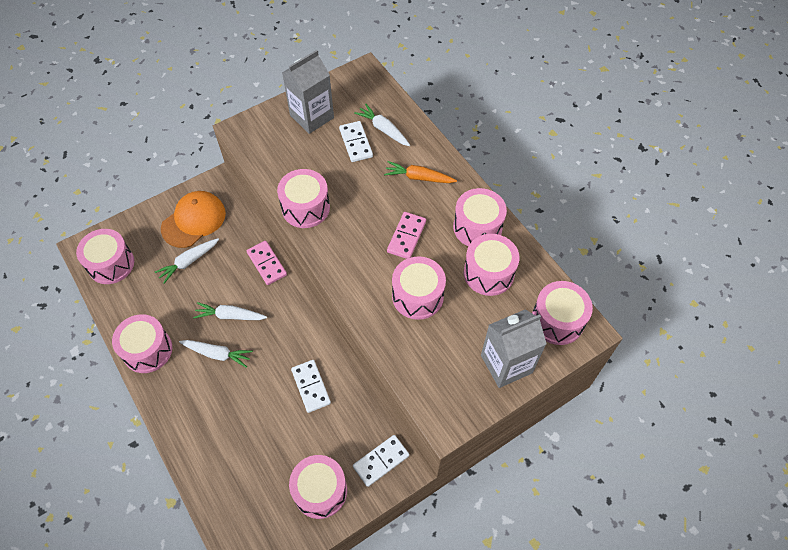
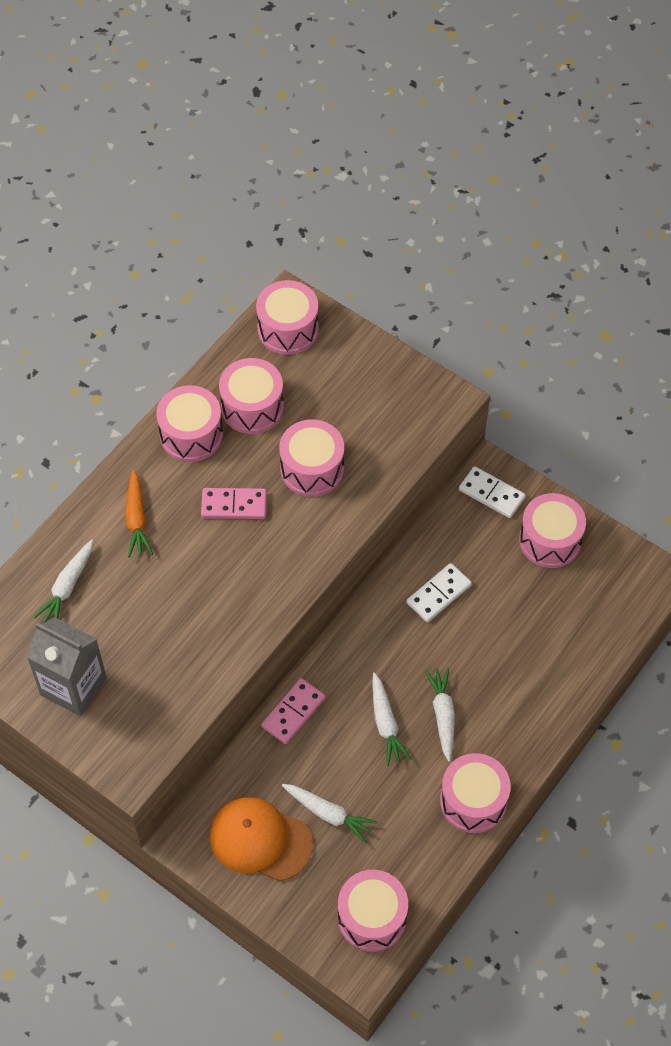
camera: 110 degrees left, 0 degrees up
(305, 207) = (233, 634): pink drum -> none
(356, 143) = (103, 612): white domino -> none
(506, 364) = (360, 363): grey carton -> none

